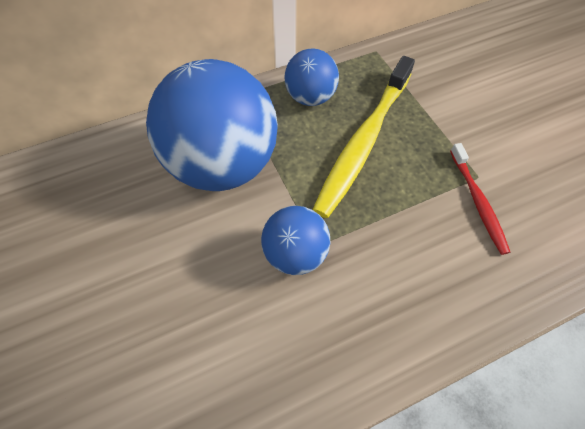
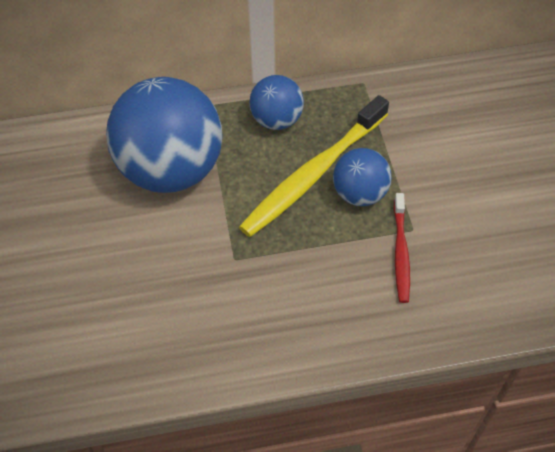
camera: 15 degrees right, 5 degrees down
(295, 253) = (212, 262): blue ball -> blue ball (360, 194)

